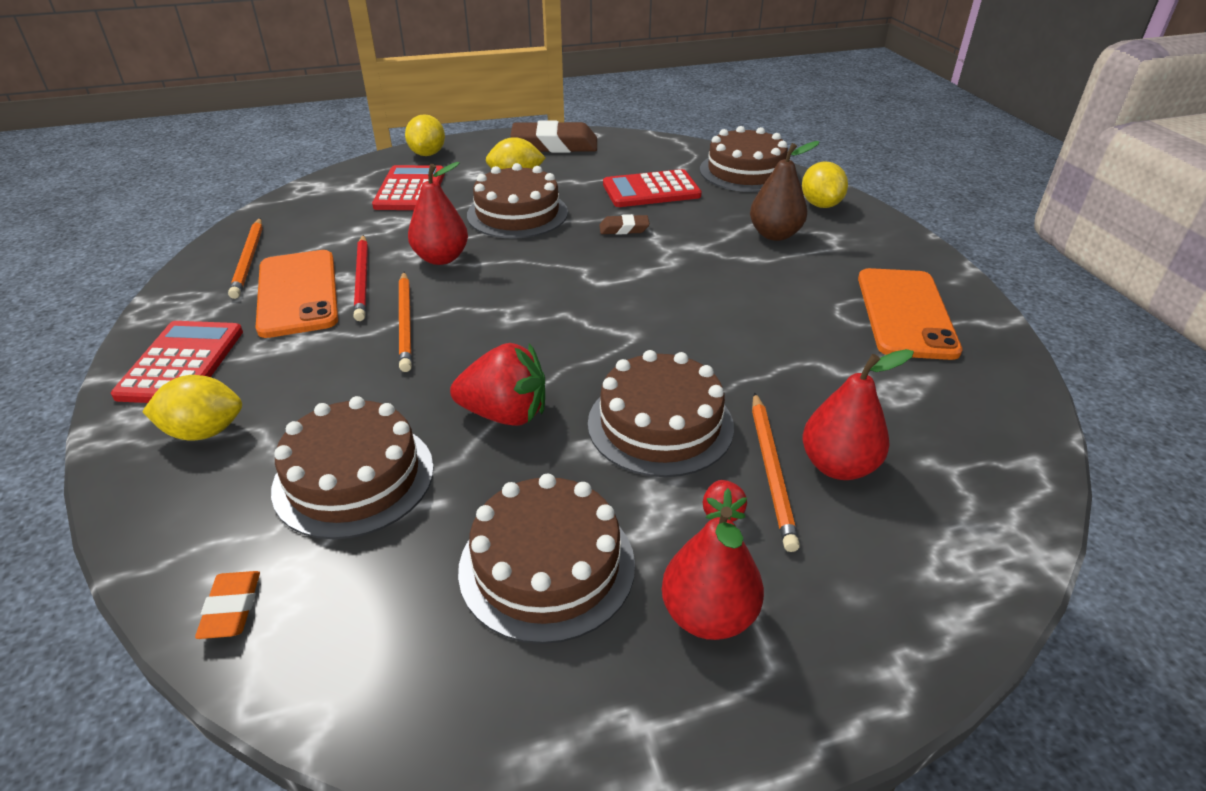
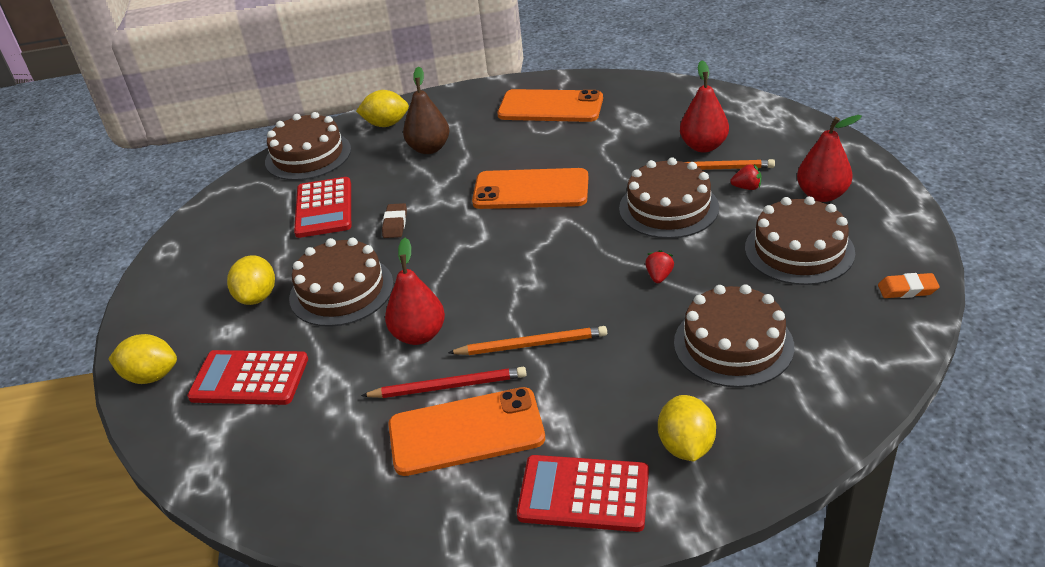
camera: 80 degrees left, 0 degrees up
(231, 608) = (861, 381): orange eraser -> orange eraser (907, 289)
(249, 260) = (382, 492): orange pencil -> none
(505, 414) = (659, 276): red strawberry -> red strawberry, size x0.47
(555, 145) = (183, 273): brown eraser -> none
(695, 308) = (531, 190): none -> orange phone

